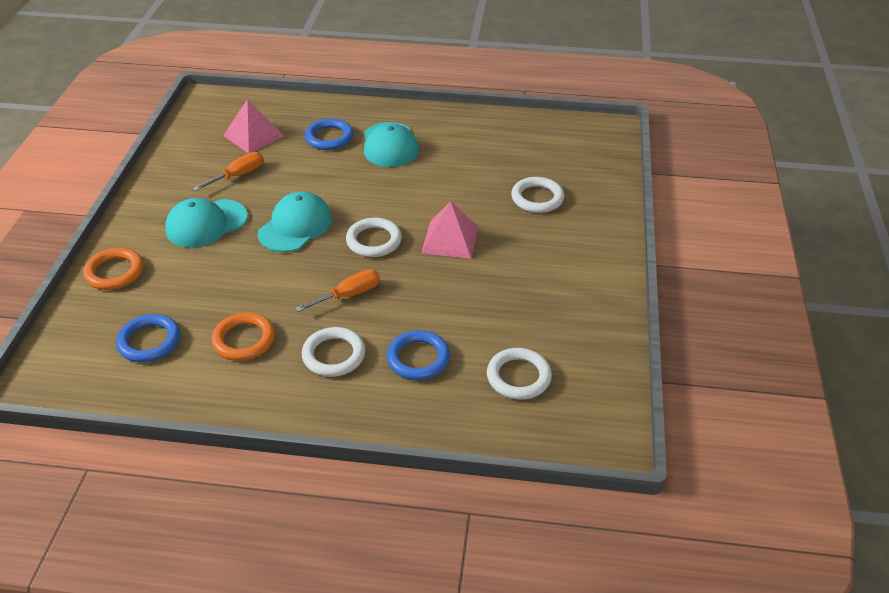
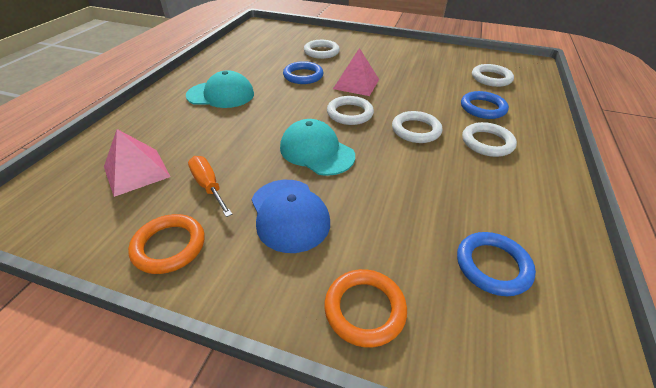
camera: 80 degrees left, 0 degrees up
(206, 223) = (289, 214): turquoise cap -> blue cap
(244, 340) = (478, 191): orange ring -> orange ring (169, 246)
(329, 137) = (183, 123): blue ring -> blue ring (303, 76)
(349, 295) = (416, 130): orange screwdriver -> white ring

